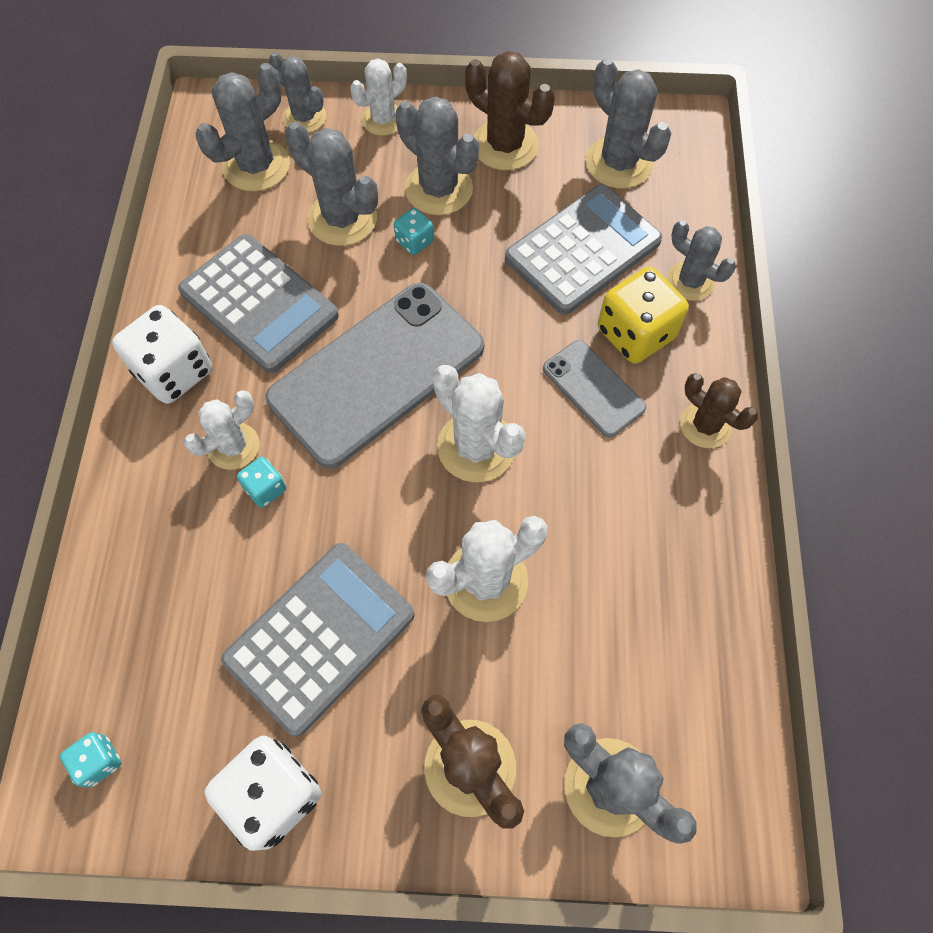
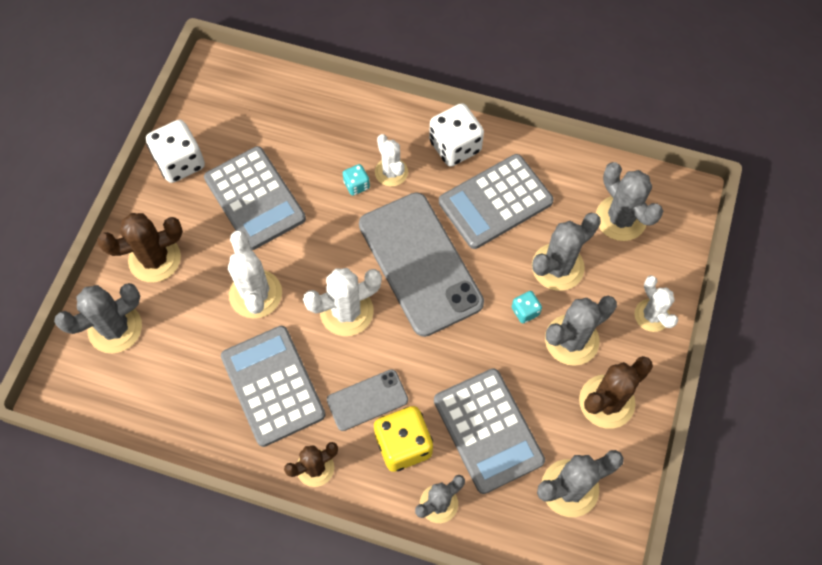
camera: 105 degrees right, 0 degrees up
(99, 761) = (228, 88): turquoise dice -> none
(304, 117) = (664, 259): grey cactus -> none
(616, 511) = (273, 385): none -> grey calculator

